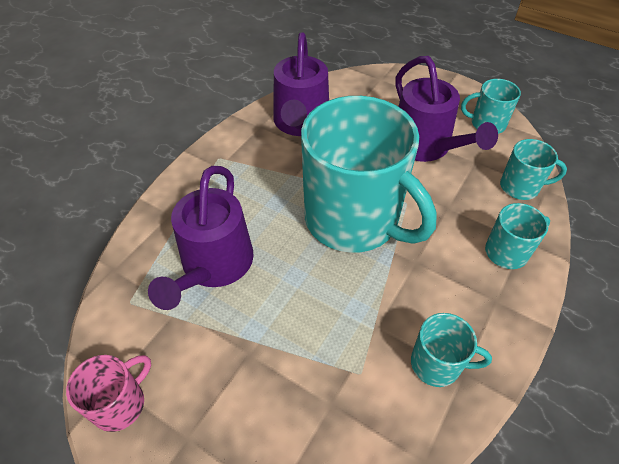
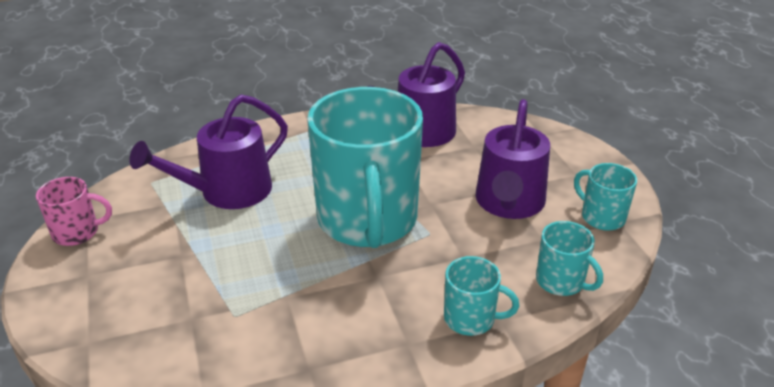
camera: 40 degrees right, 15 degrees down
(437, 364) = (296, 349): turquoise mug -> none

